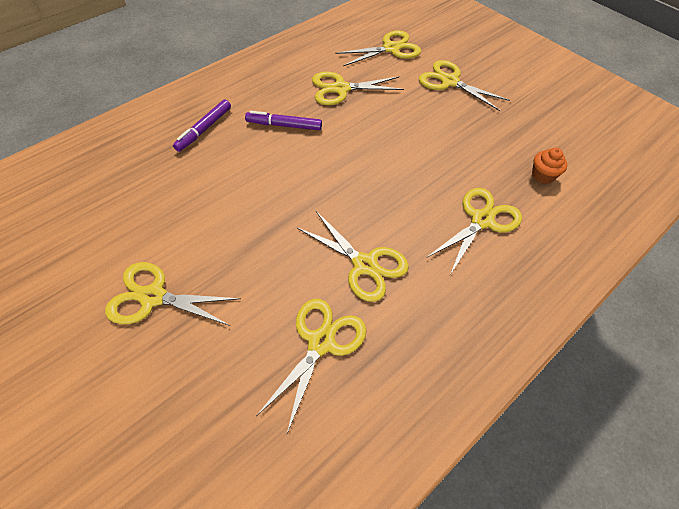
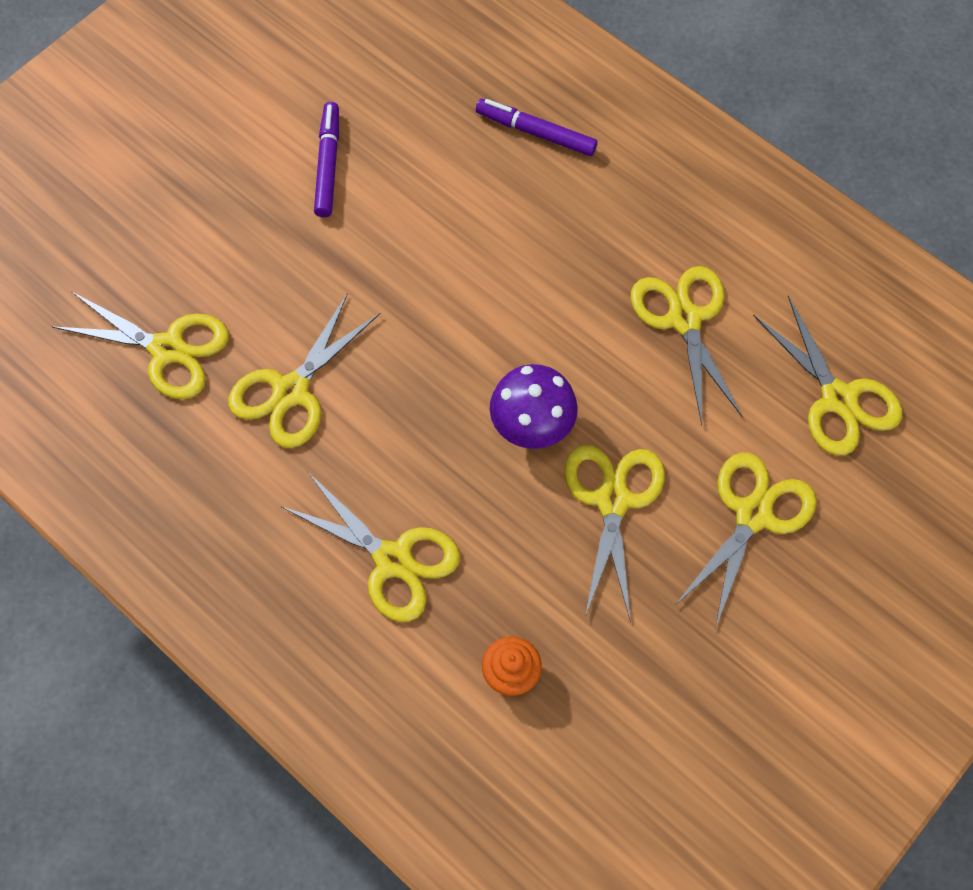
camera: 85 degrees right, 10 degrees up
(153, 297) = (223, 151): yellow scissors -> yellow scissors (613, 500)
(284, 125) = (566, 243): purple marker -> purple marker (328, 164)
(398, 152) = (532, 427): none -> purple mushroom

